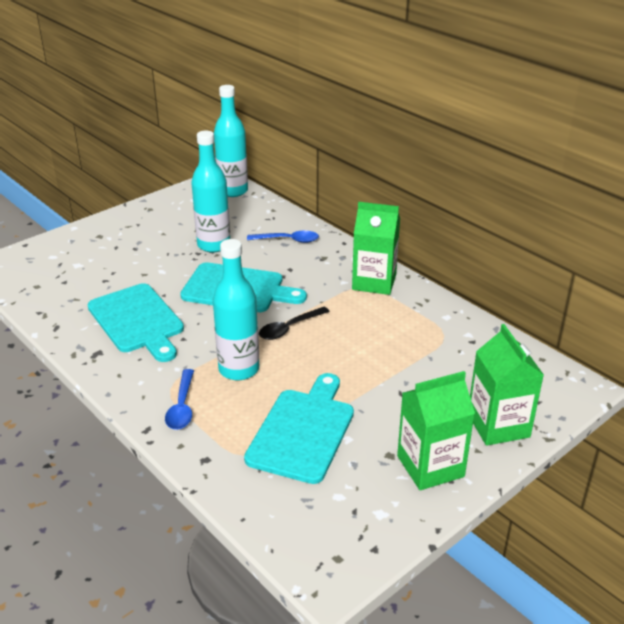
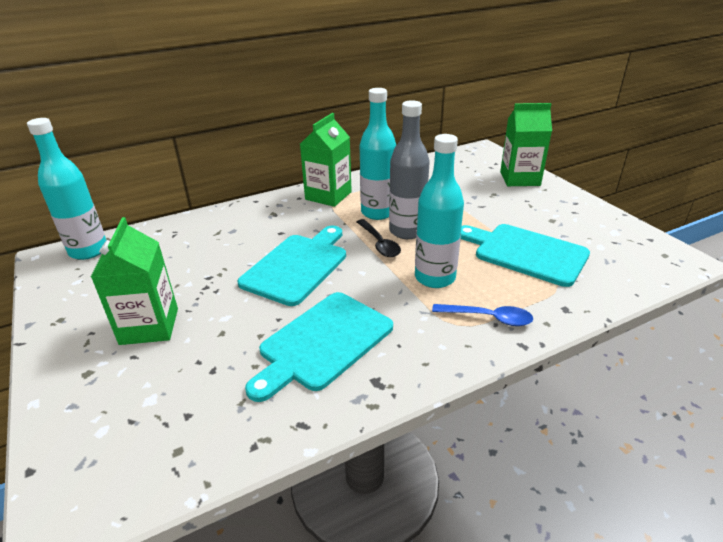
camera: 75 degrees left, 0 degrees up
(137, 321) = (323, 343): turquoise cutting board -> turquoise cutting board turned 150 degrees clockwise
(214, 245) = (198, 274): turquoise bottle -> turquoise bottle (377, 212)
(287, 240) = (227, 228): blue spoon -> none
(319, 343) = (407, 231): none -> grey bottle
(430, 466) = (563, 207): green carton -> green carton (149, 326)

